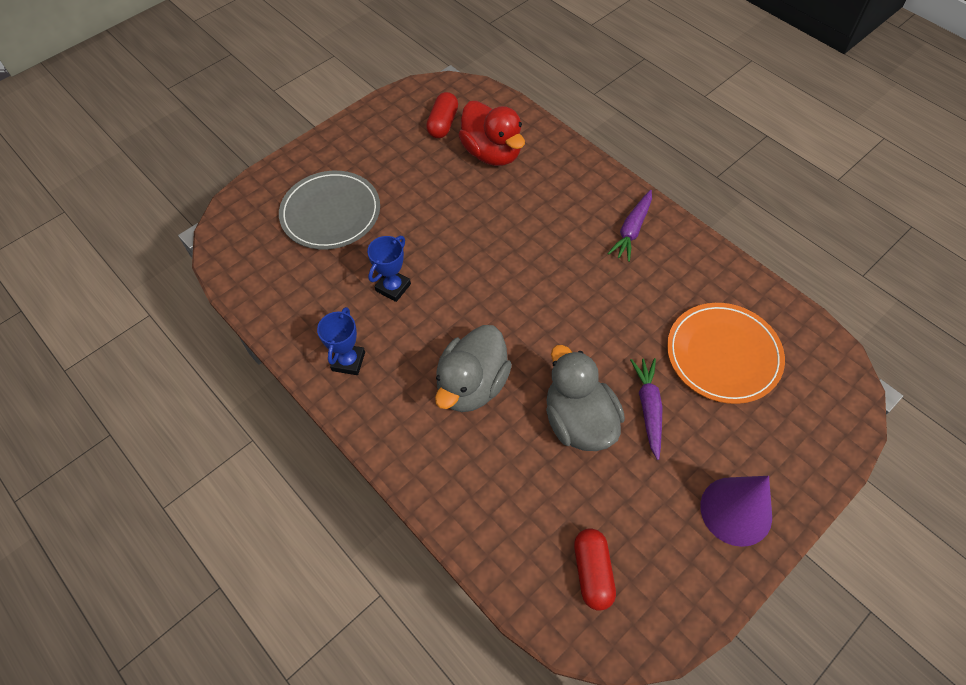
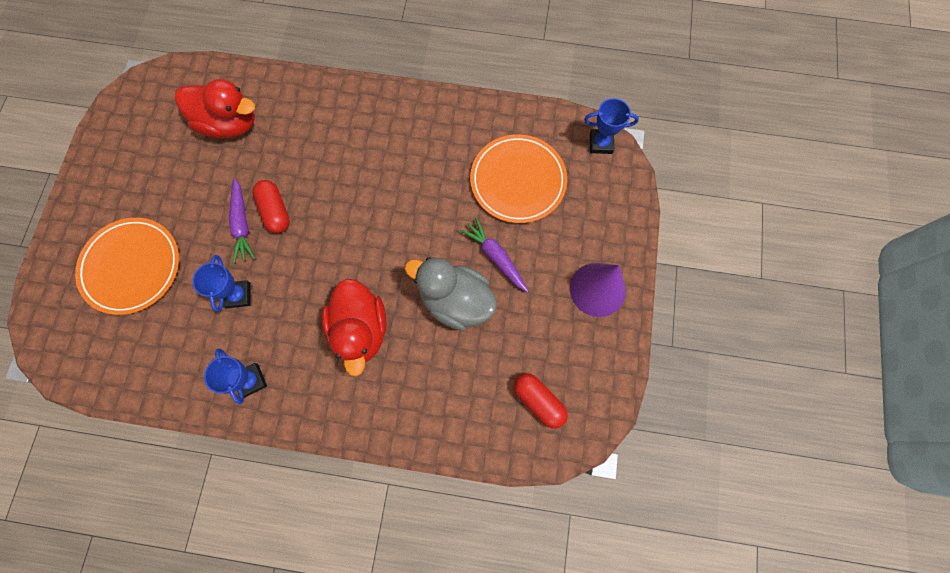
camera: 40 degrees left, 15 degrees up
(331, 213) = (131, 267): grey plate -> orange plate
(443, 124) = (166, 122): red capsule -> red capsule (275, 211)
(472, 385) = (360, 330): grey duck -> red duck
(632, 230) = (388, 122): purple carrot -> purple carrot (242, 224)
(840, 375) = (600, 143): none -> blue trophy

